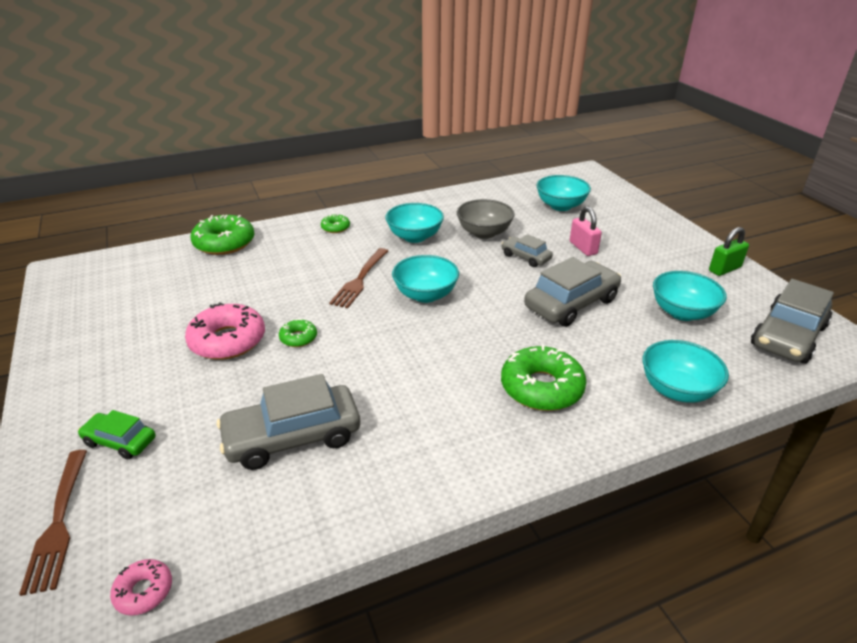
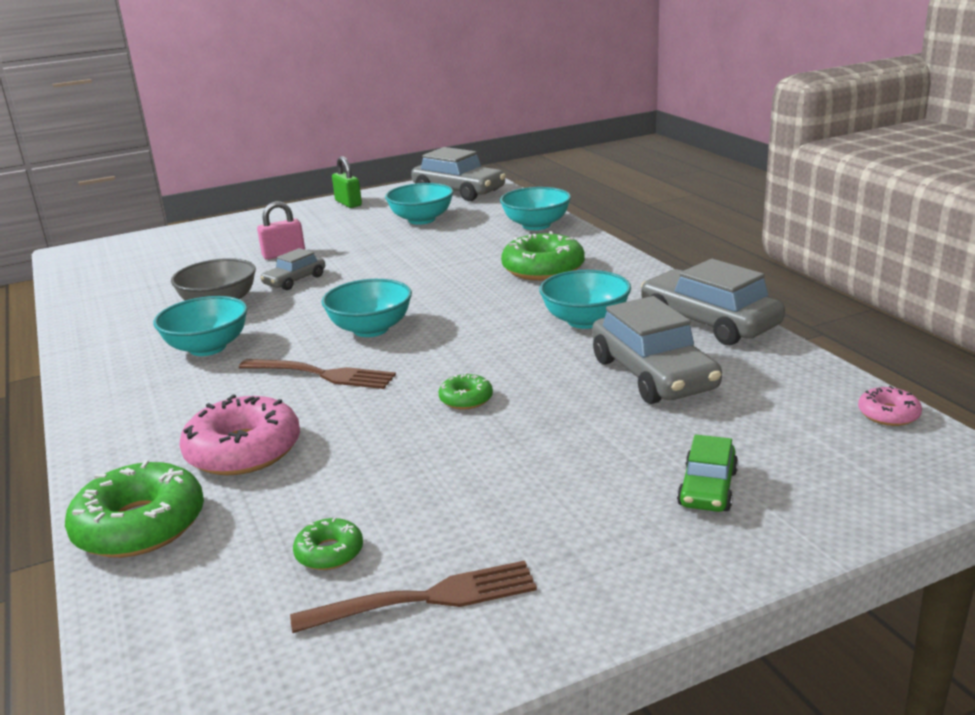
camera: 90 degrees left, 10 degrees down
(58, 522) = (853, 493): brown fork -> brown fork (425, 599)
(227, 340) = (474, 453): pink donut -> pink donut (243, 450)
(335, 228) = (140, 414): green donut -> green donut (329, 552)
(560, 206) = (167, 265): turquoise bowl -> turquoise bowl (585, 321)
(571, 303) = (401, 259): grey car -> grey car (709, 322)

